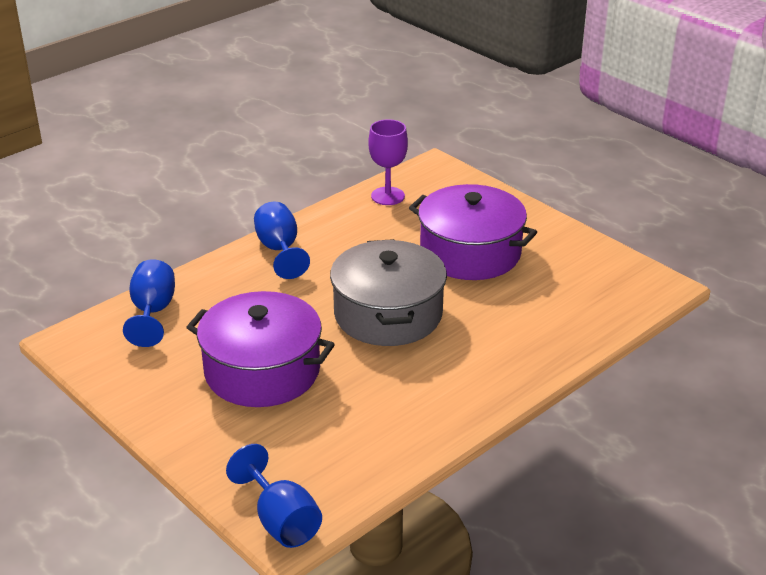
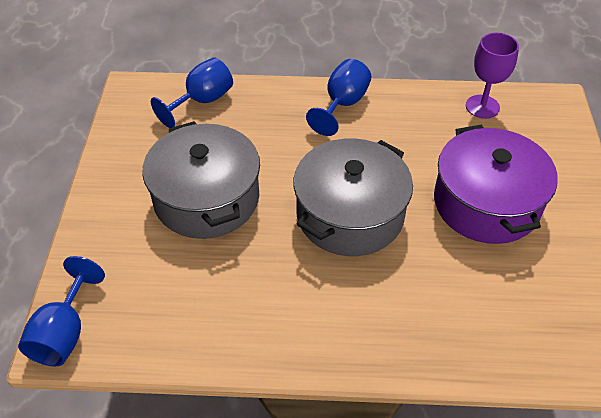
camera: 45 degrees right, 15 degrees up
(262, 371) = (206, 198): purple pot -> grey pot

